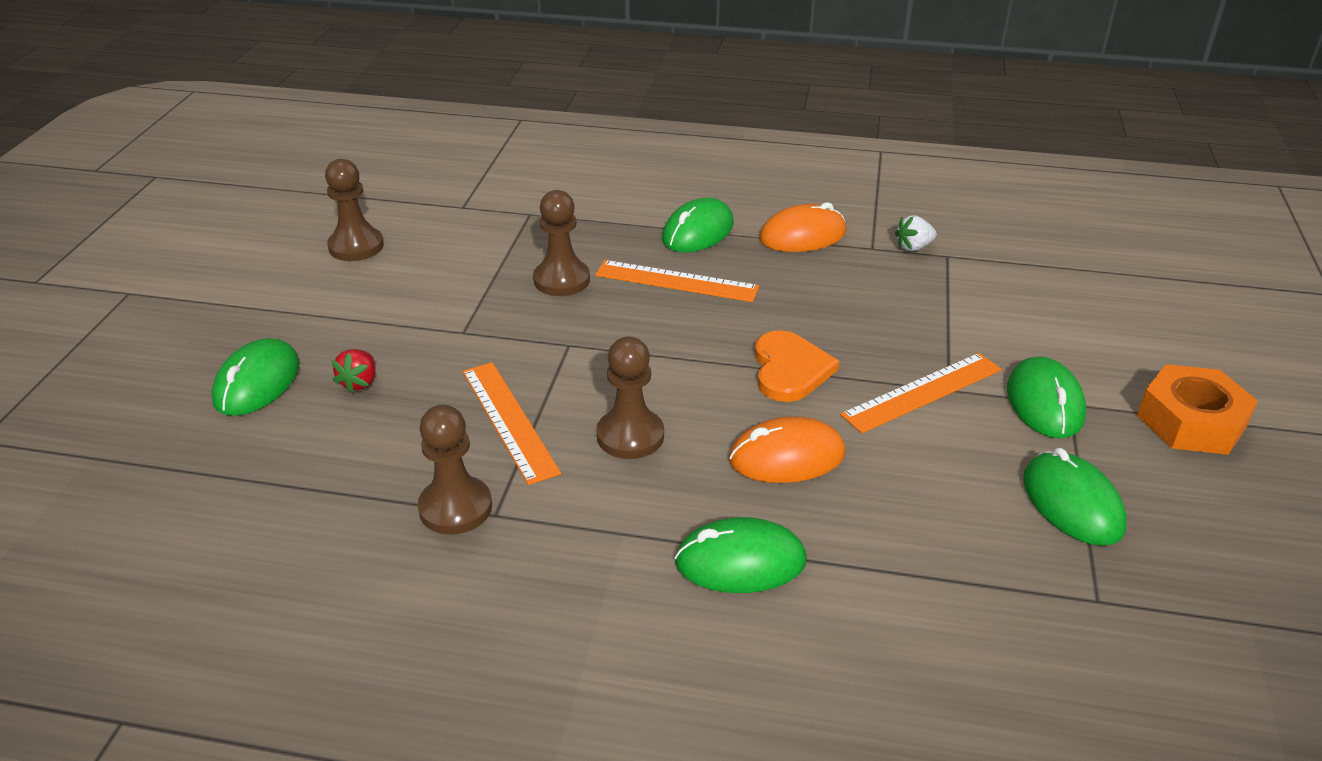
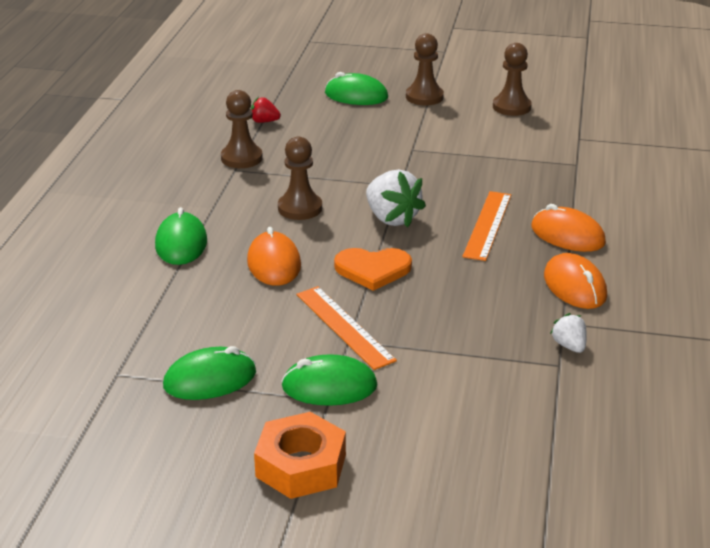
camera: 90 degrees right, 5 degrees down
(359, 382) = (356, 123): red strawberry -> red strawberry (264, 121)
(509, 420) = (318, 169): orange ruler -> none
(561, 280) = (481, 180): brown pawn -> brown pawn (424, 97)
(660, 353) = (391, 218): none -> white strawberry
(698, 232) = (567, 235): green mouse -> orange mouse

